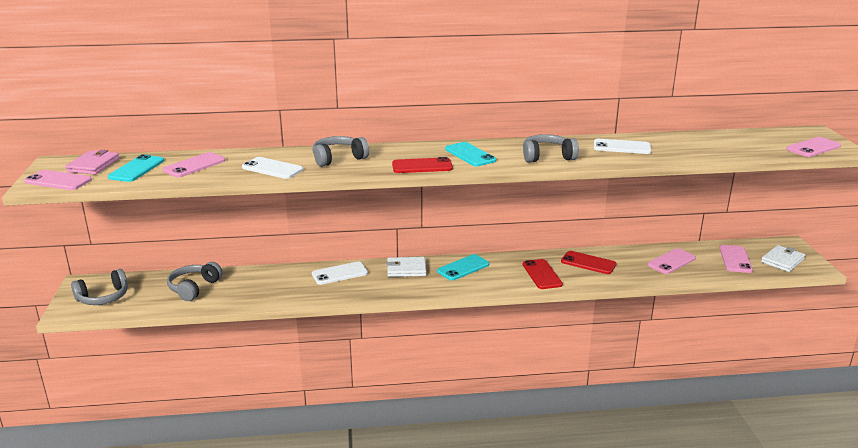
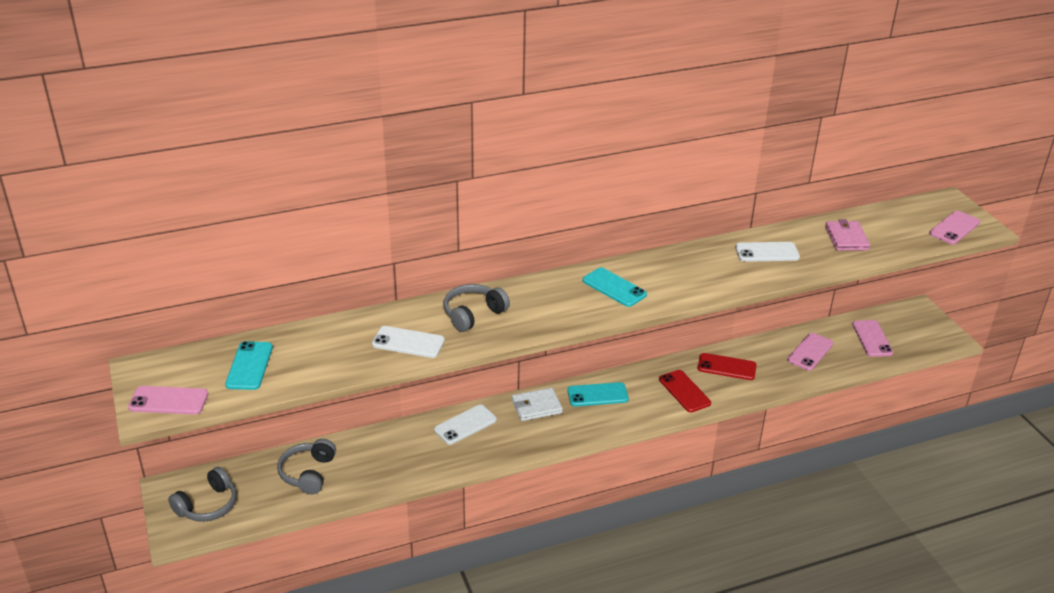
camera: 15 degrees left, 10 degrees up
(93, 165) = (191, 367): pink wallet -> pink wallet (846, 238)
(194, 165) = (314, 350): pink phone -> none
(422, 166) = (572, 315): red phone -> none
(463, 268) = (597, 395): turquoise phone -> turquoise phone turned 45 degrees clockwise
(547, 157) = (697, 280): grey headphones -> none
(782, 260) = (918, 334): white wallet -> none

